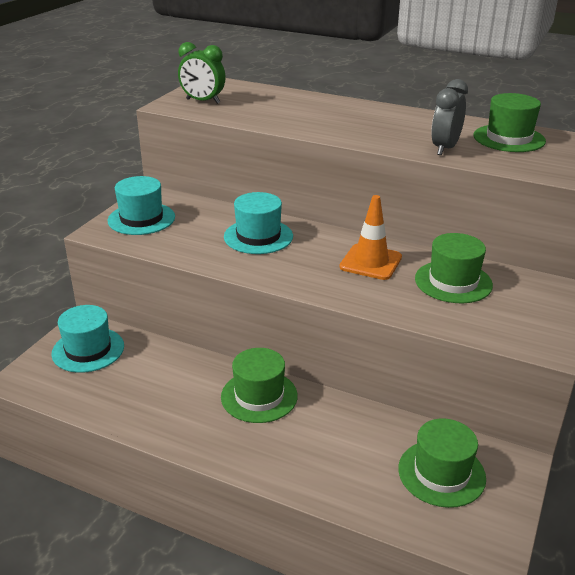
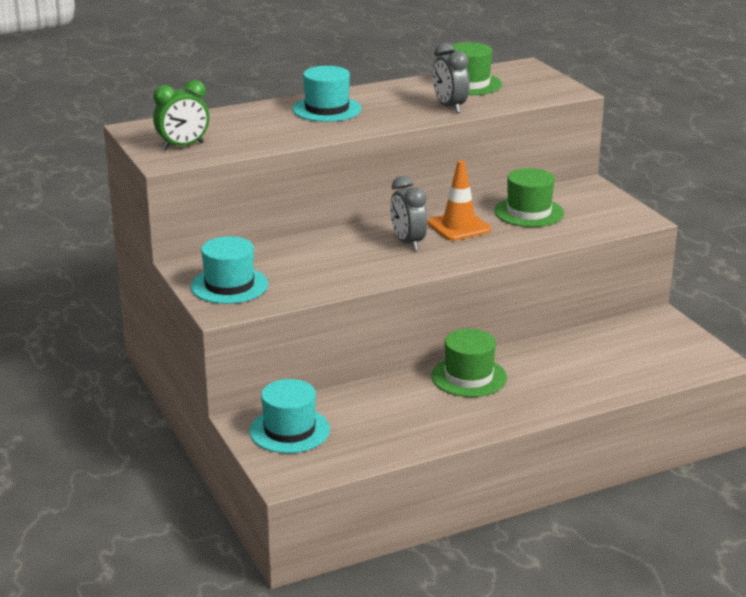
camera: 50 degrees left, 5 degrees down
(258, 236) = (349, 250): turquoise hat -> turquoise hat (327, 109)
(307, 253) = (408, 243): none -> grey clock
(441, 473) = (638, 346): green hat -> none

